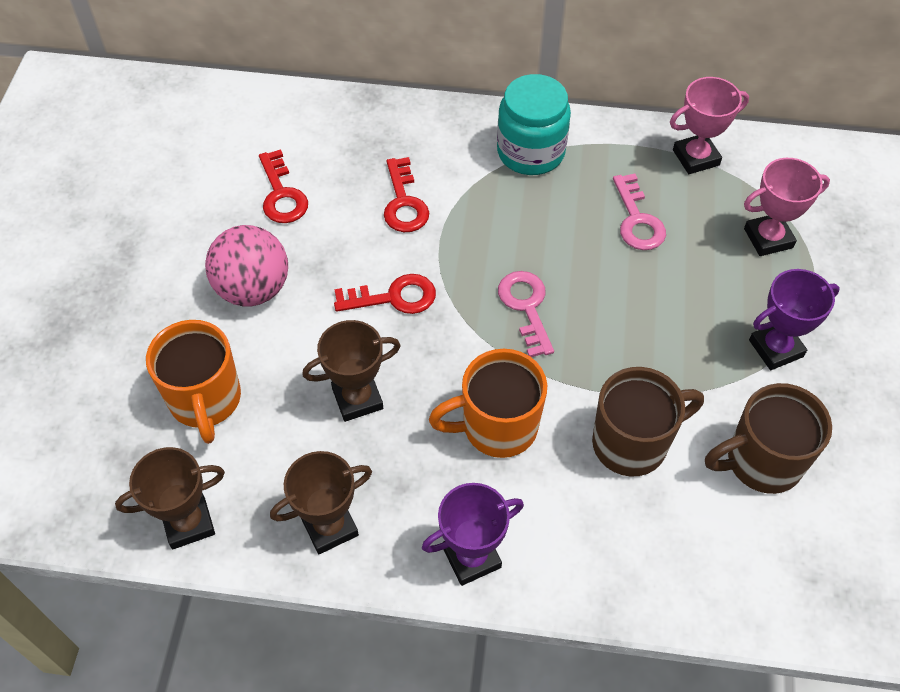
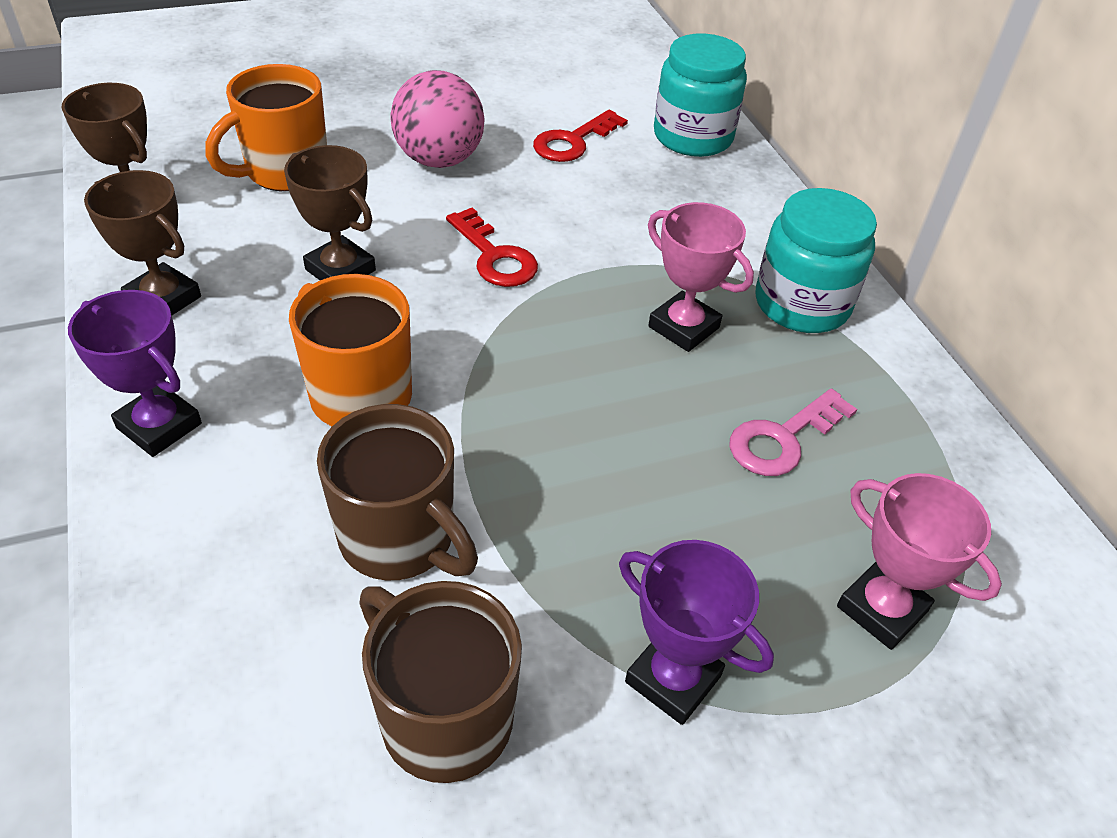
camera: 60 degrees right, 10 degrees down
(320, 121) = (693, 137): none -> turquoise jar
(404, 202) = (633, 225): red key -> none
(526, 307) = (555, 369): pink key -> none
(696, 157) = (953, 474): pink trophy -> pink trophy (683, 327)

